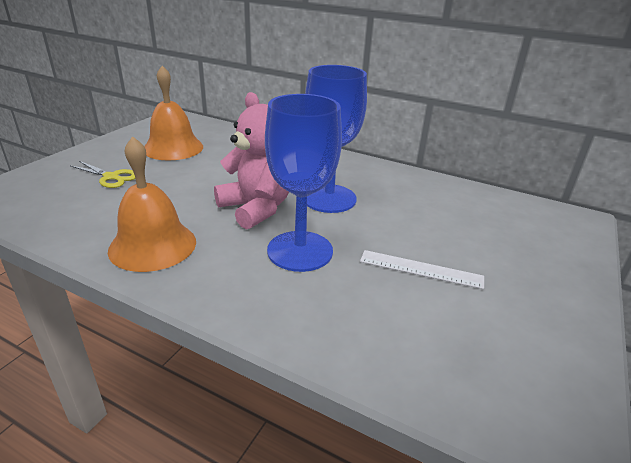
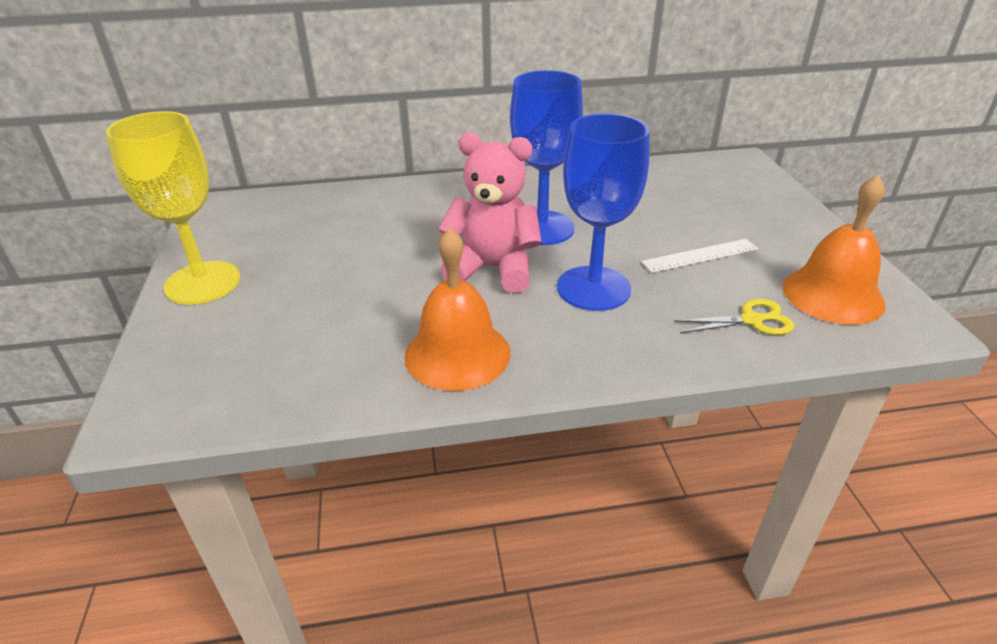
camera: 35 degrees left, 5 degrees up
(107, 150) = (202, 283): none -> yellow goblet
(111, 177) = (274, 311): yellow scissors -> yellow scissors (752, 320)
(173, 148) = (286, 244): orange bell -> orange bell (832, 295)

